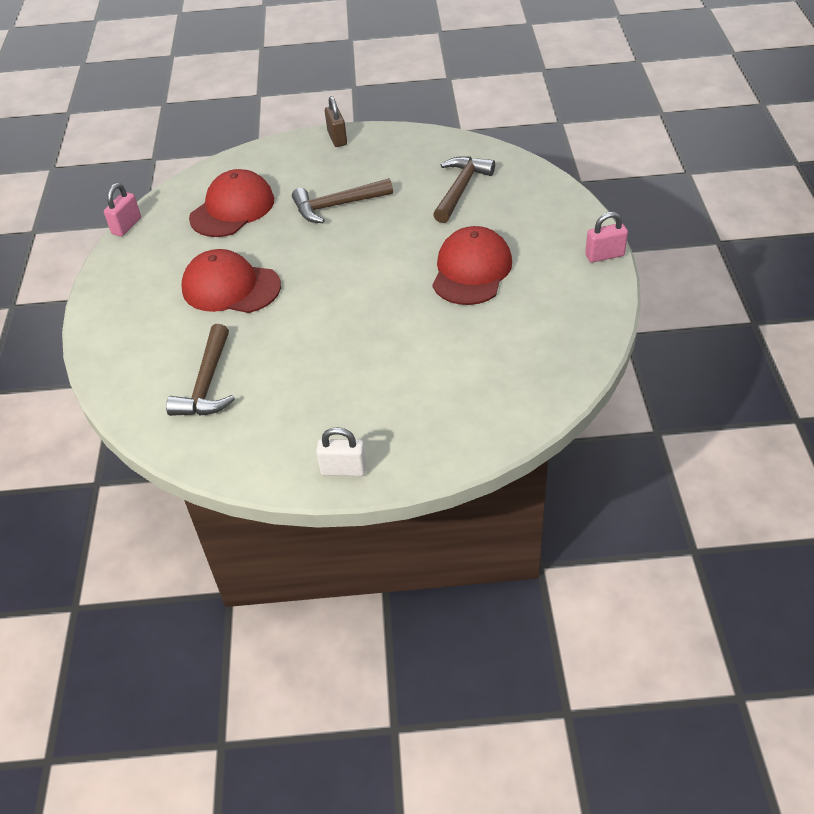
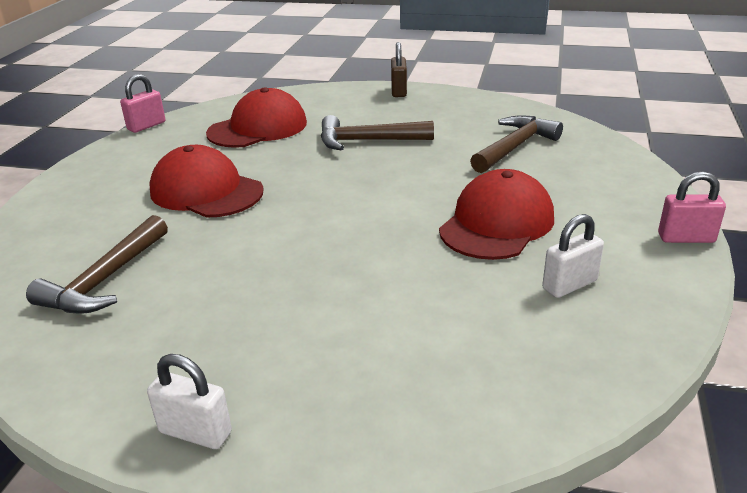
camera: 15 degrees right, 15 degrees down
(536, 312) = (569, 285): none -> white padlock

